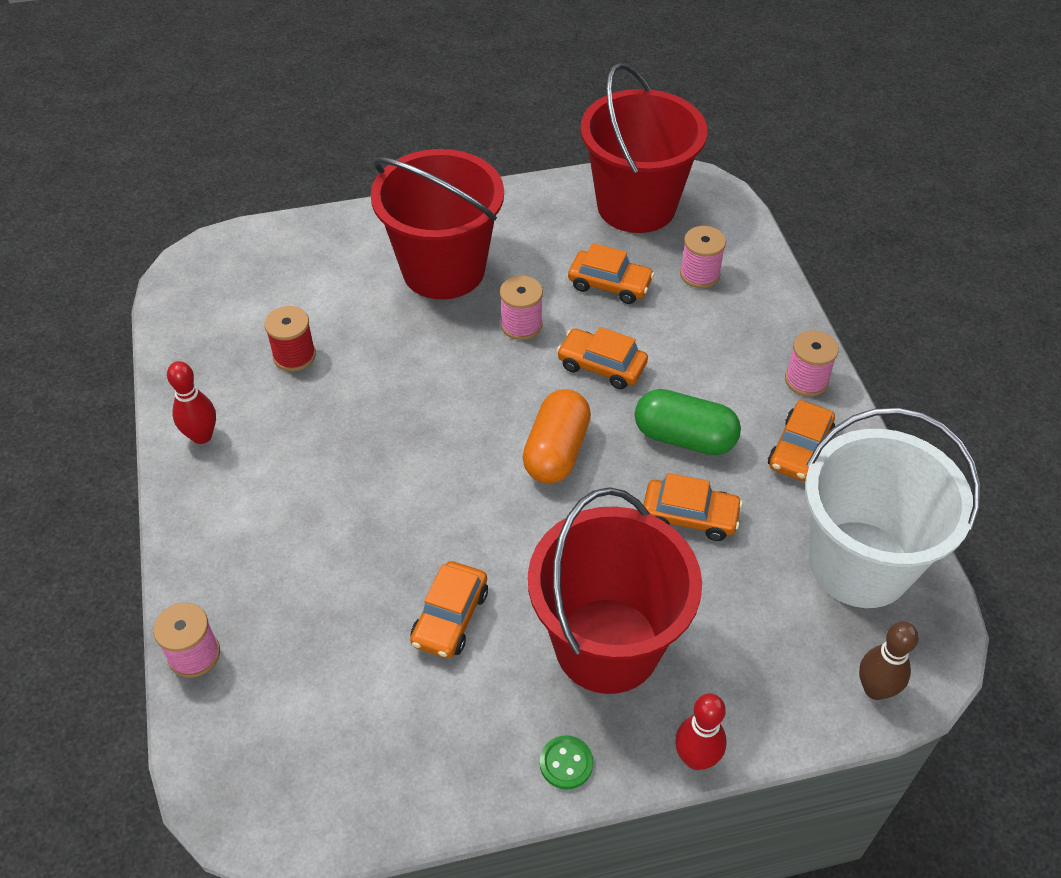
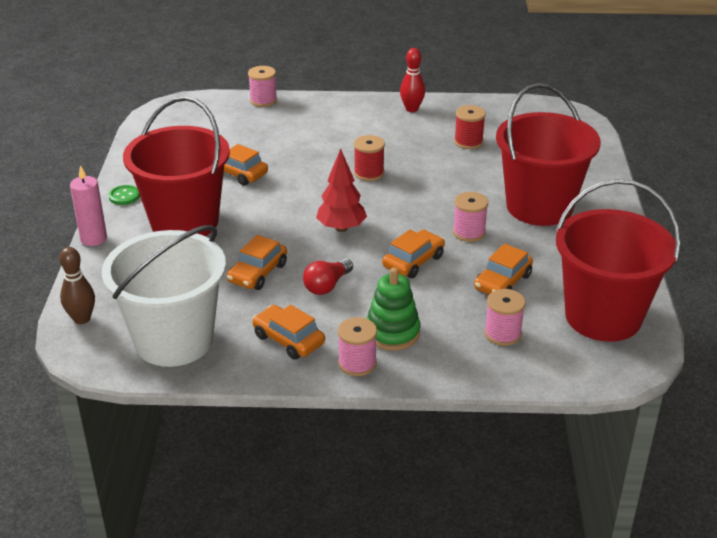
camera: 105 degrees right, 15 degrees down
(407, 450) = (369, 173): none -> red spool
(556, 451) = (341, 228): orange capsule -> red tree
(684, 437) = (327, 286): green capsule -> red light bulb
(696, 758) = (93, 239): red bowling pin -> pink candle
(741, 361) = (392, 333): none -> green stacking toy

